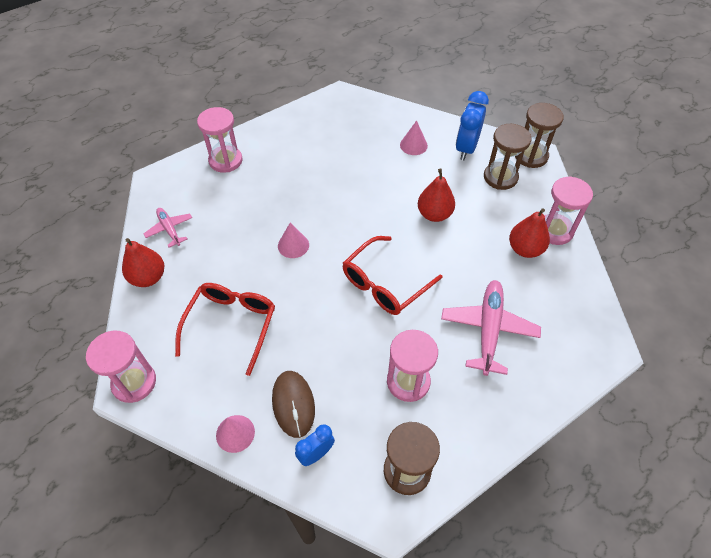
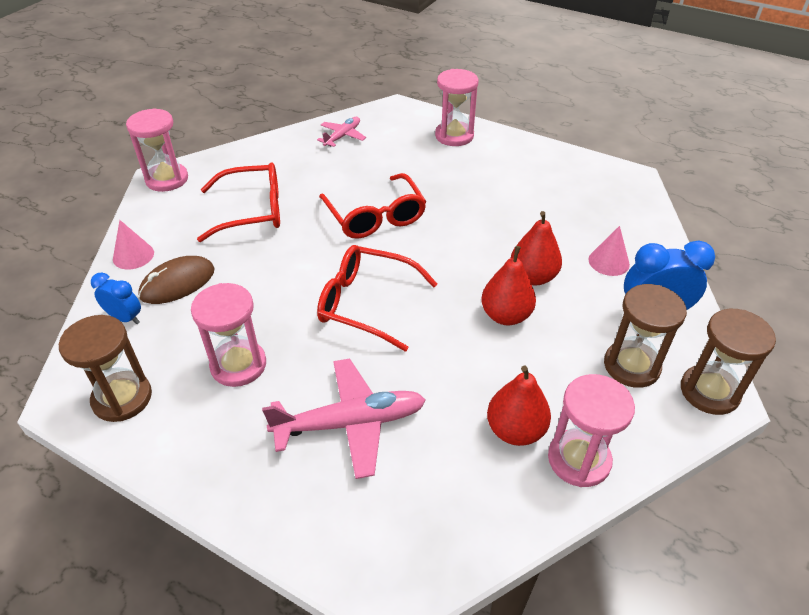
camera: 65 degrees right, 10 degrees down
(148, 277) = (280, 145): red pear -> red pear (532, 277)
(293, 245) = (375, 217): pink cone -> red glasses

